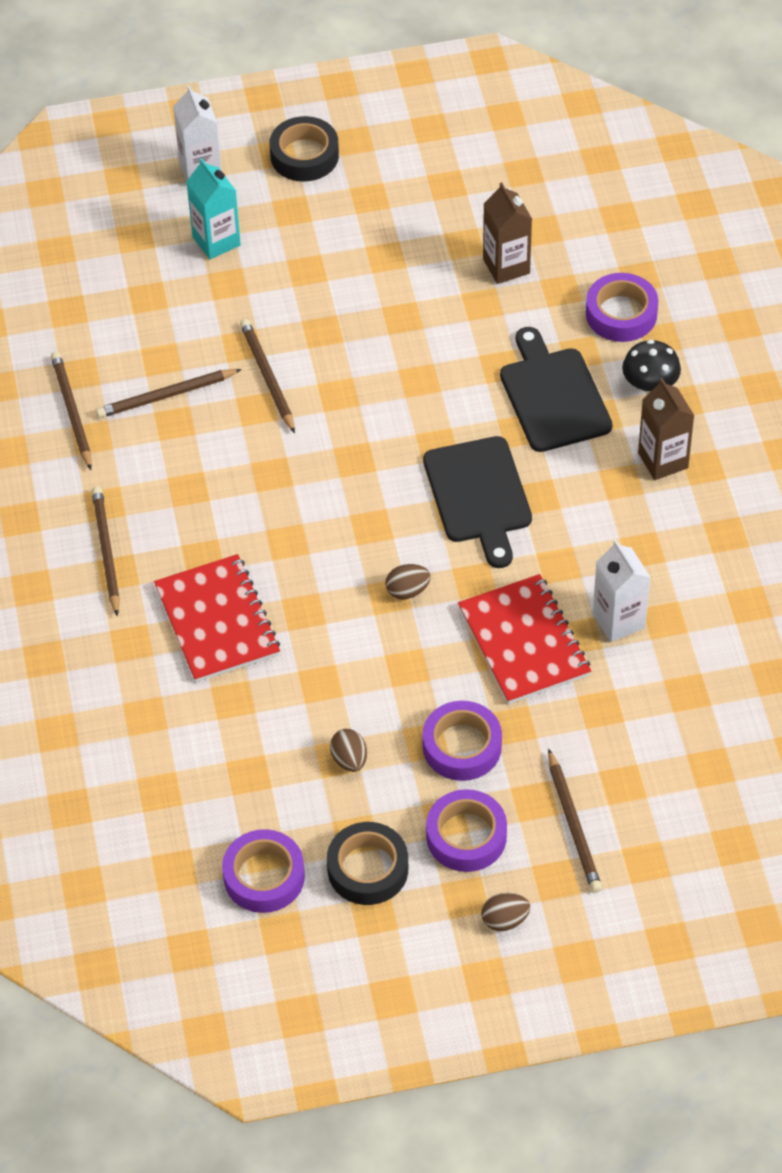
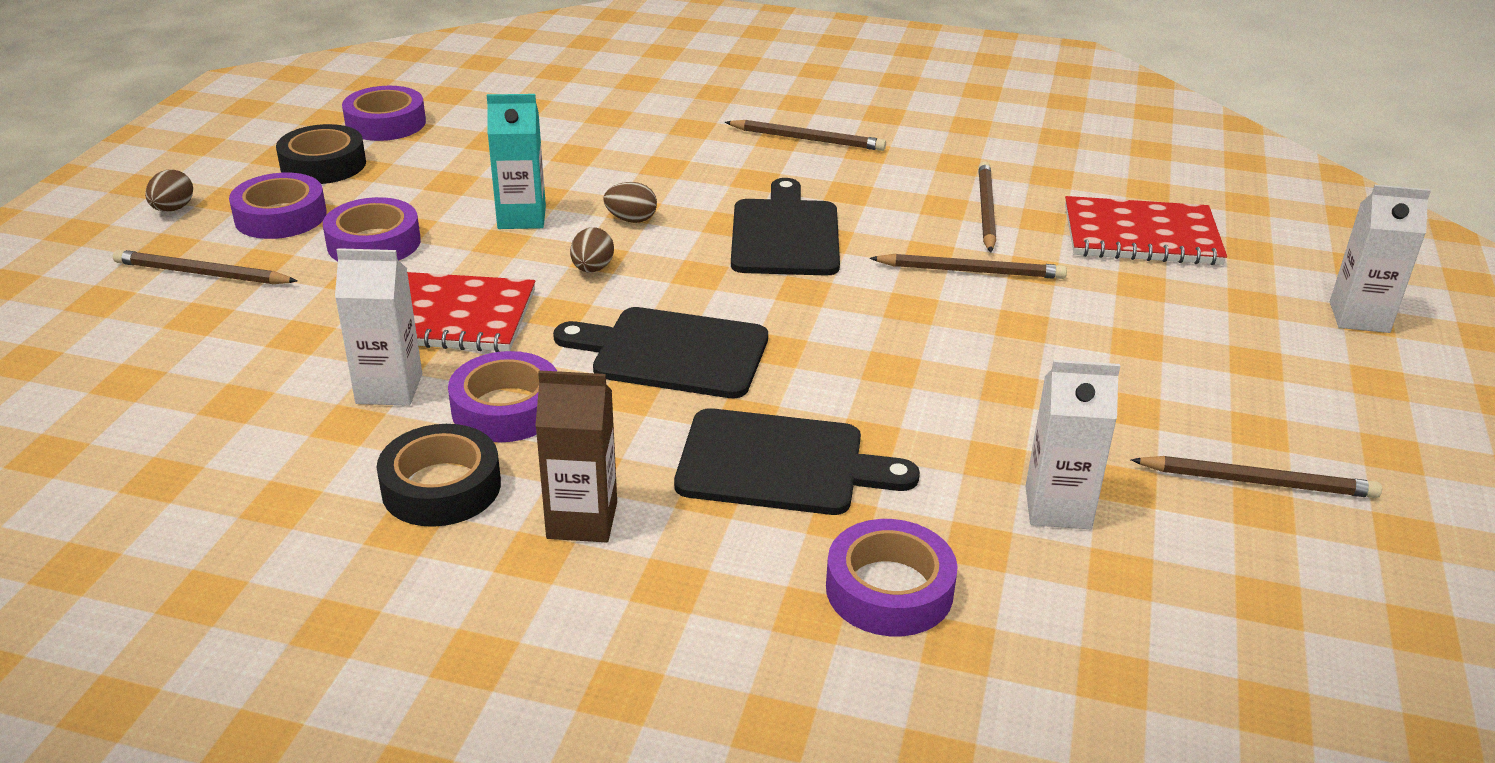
camera: 115 degrees right, 20 degrees down
(72, 412) = (1000, 161): brown pencil -> brown pencil (1258, 481)
(216, 241) = (1219, 296): turquoise carton -> turquoise carton (522, 218)
(217, 621) = (671, 167): red notebook -> red notebook (1141, 236)
(282, 500) = (785, 234): none -> black cutting board
(304, 155) = (1367, 401): black tape -> black tape (441, 487)
(349, 759) = (441, 186): brown egg -> brown egg (631, 220)
(506, 266) = (1058, 507): brown carton -> white carton
(595, 549) = (506, 408): none -> purple tape
(650, 384) = (728, 564): black mushroom -> none

